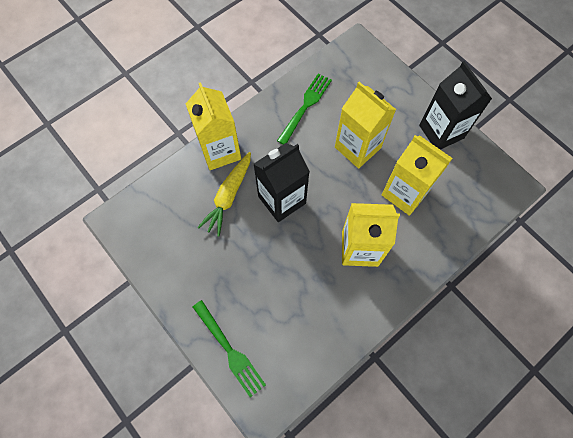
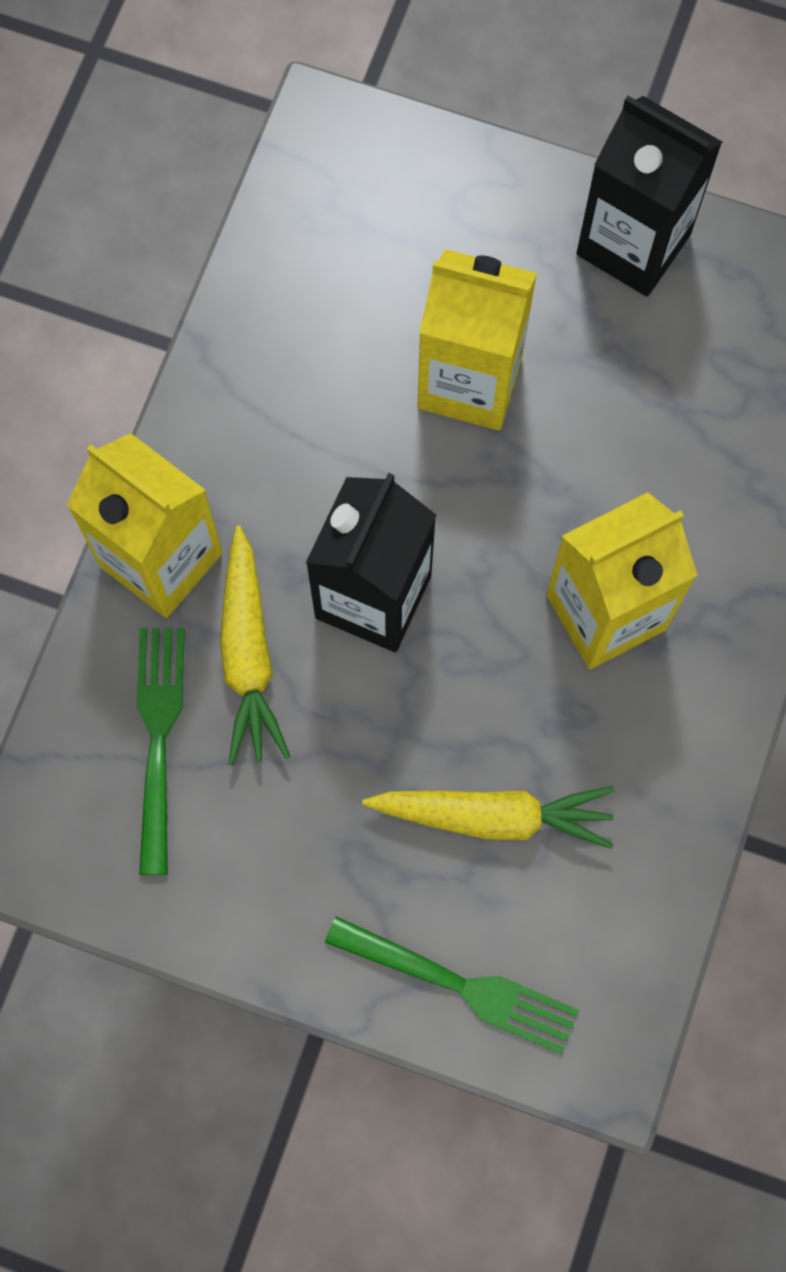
camera: 30 degrees left, 5 degrees up
(277, 297) = (493, 816): none -> yellow carrot
(305, 107) = (294, 345): green fork -> green fork (159, 740)
(405, 193) = (632, 433): yellow carton -> none

